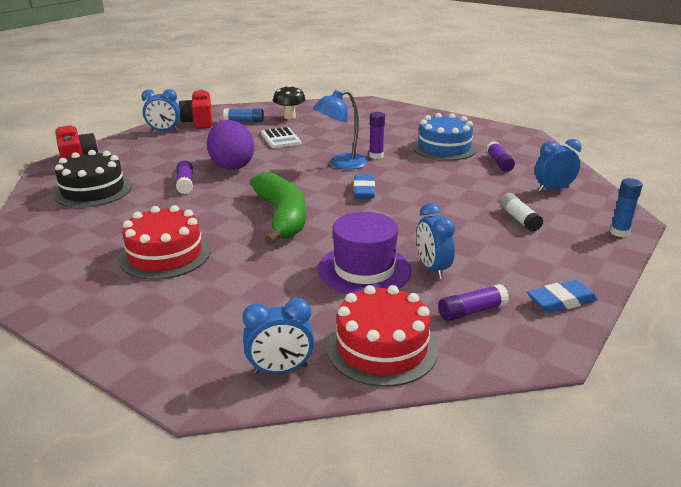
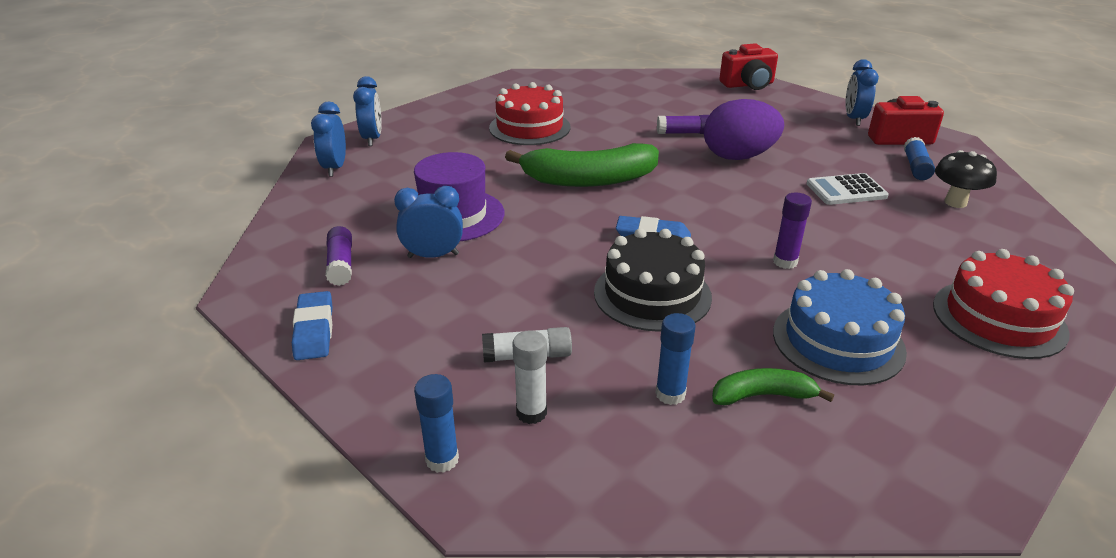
camera: 100 degrees right, 5 degrees up
(93, 190) = (672, 95): black cake -> black cake (652, 294)
(341, 164) = (749, 229): blue lamp -> none
(382, 348) = (326, 210): red cake -> red cake (998, 318)
(499, 163) = (763, 395): purple glue stick -> green banana
(516, 182) = (670, 394): none -> blue glue stick
(553, 189) = (630, 433): blue clock -> blue clock (372, 139)
(563, 213) = (531, 413): none -> white glue stick

